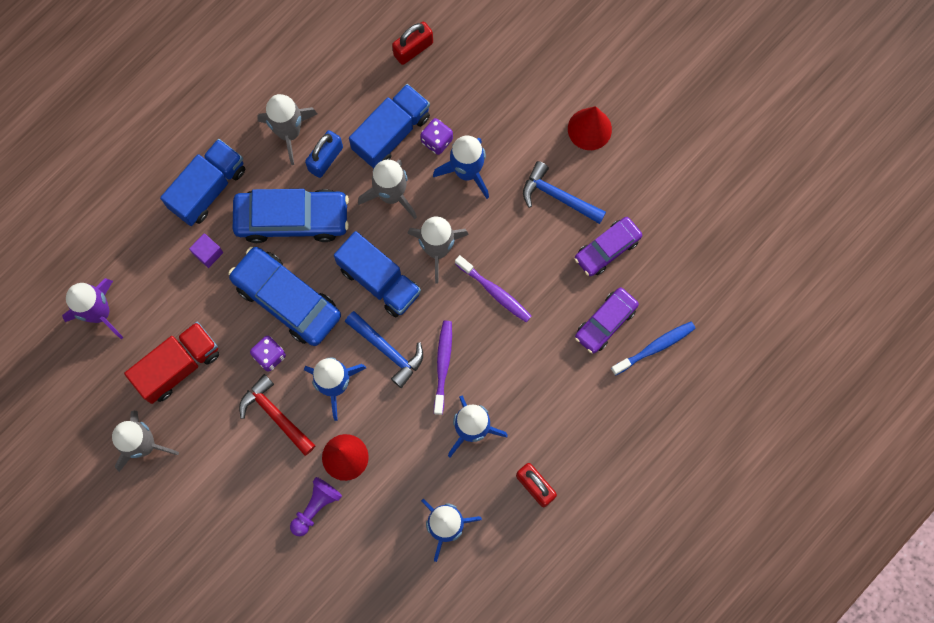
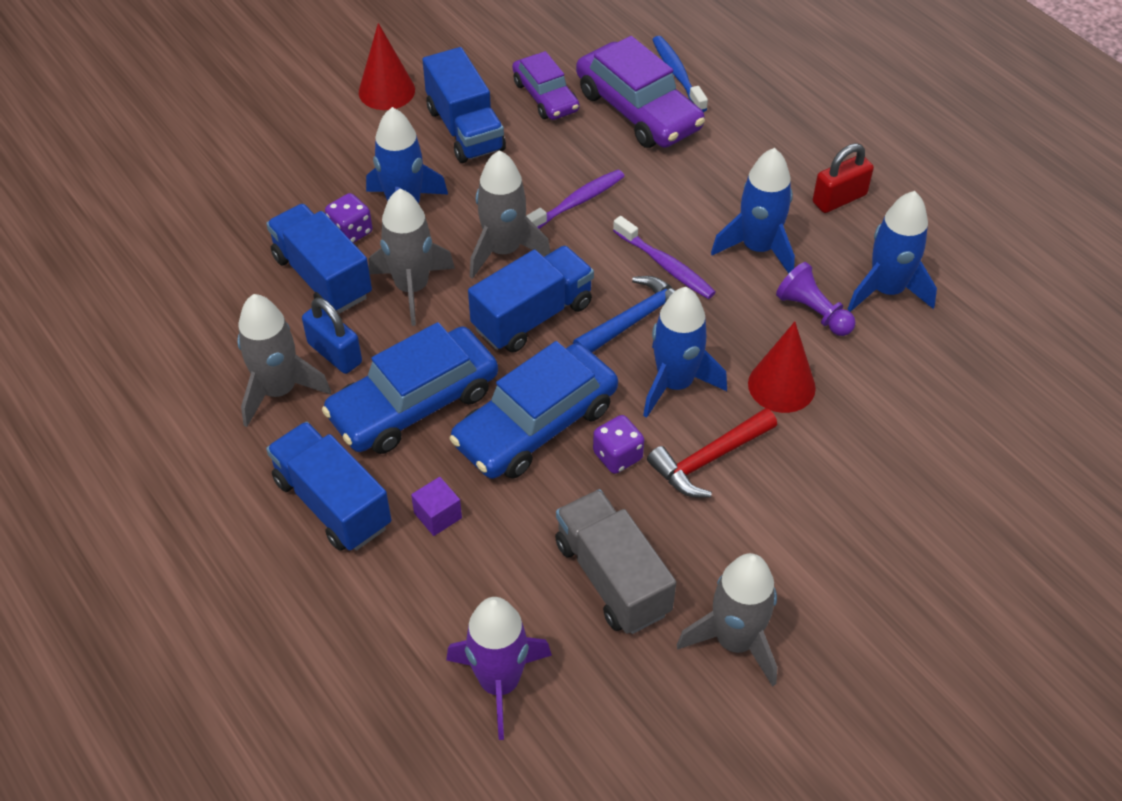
camera: 80 degrees left, 25 degrees down
(178, 366) = (612, 578): red truck -> grey truck
(292, 219) = (413, 403): blue car -> blue car turned 135 degrees counterclockwise
(315, 507) = (851, 428): purple pawn -> purple pawn (813, 312)
(413, 49) = (210, 239): red padlock -> none
(443, 365) = (665, 265): purple toothbrush -> purple toothbrush turned 150 degrees counterclockwise
(558, 196) = (465, 129): blue hammer -> blue truck
(605, 322) = (638, 110): purple car -> purple car, size x1.63

